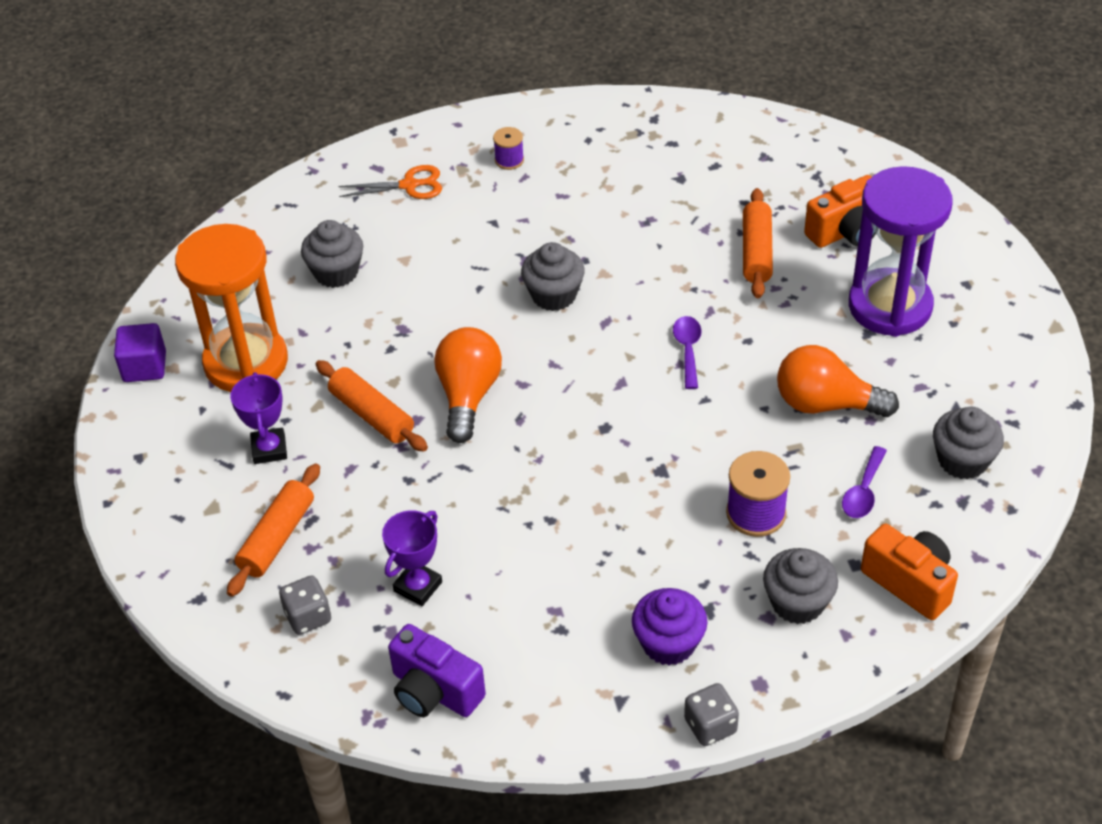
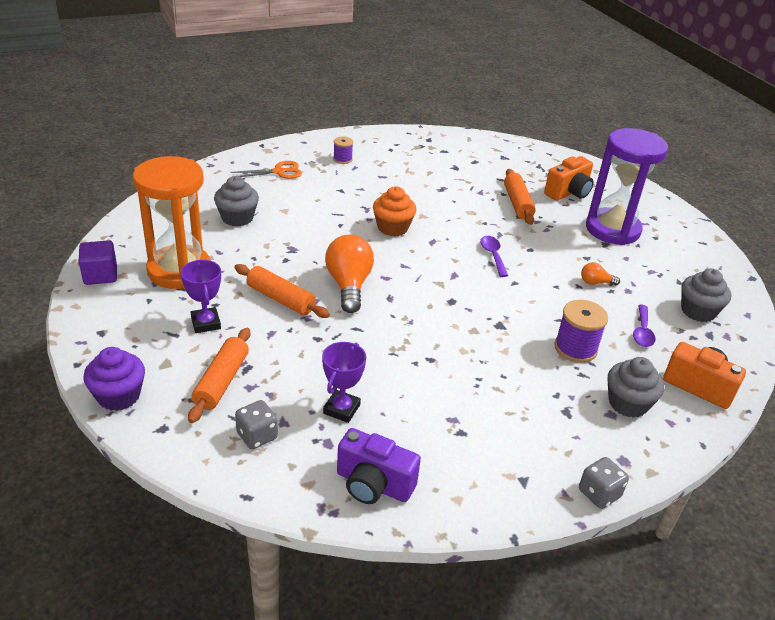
camera: 15 degrees left, 10 degrees down
(553, 295) = (392, 227): grey cupcake -> orange cupcake
(668, 643) = (545, 436): purple cupcake -> purple cupcake (119, 396)
(826, 404) = (595, 282): orange light bulb -> orange light bulb, size x0.48

